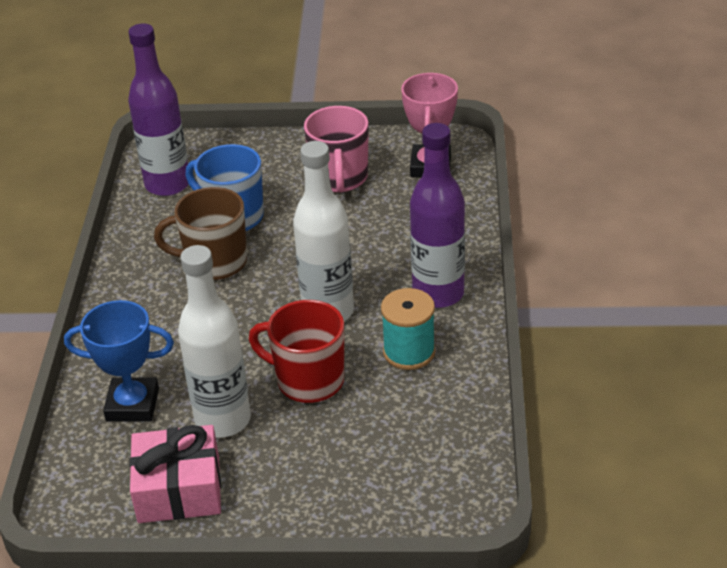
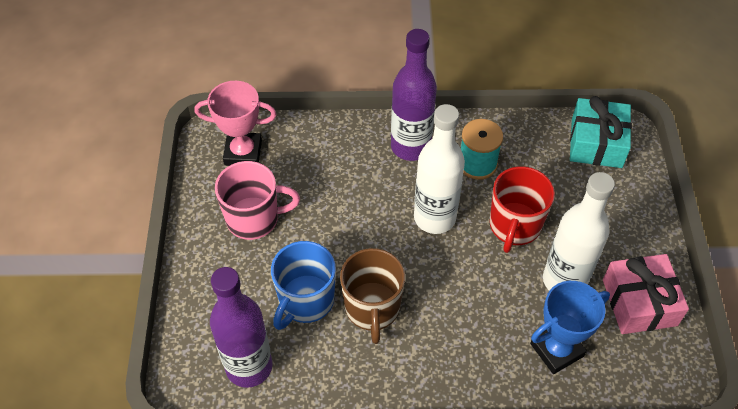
camera: 95 degrees left, 15 degrees up
(132, 405) = (557, 350): blue trophy -> blue trophy turned 60 degrees clockwise
(443, 477) = (596, 143): none -> turquoise gift

